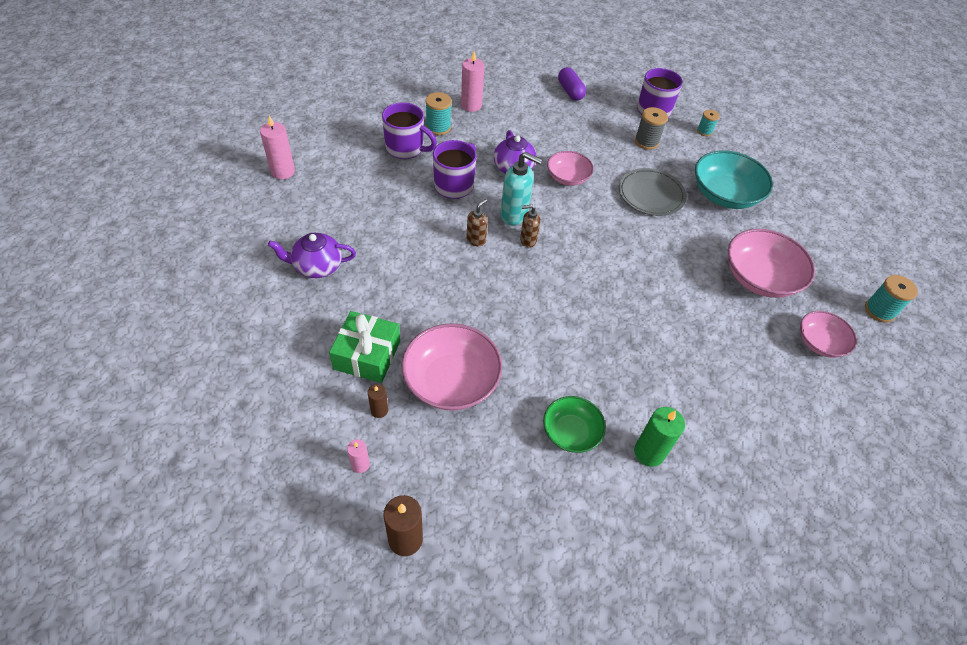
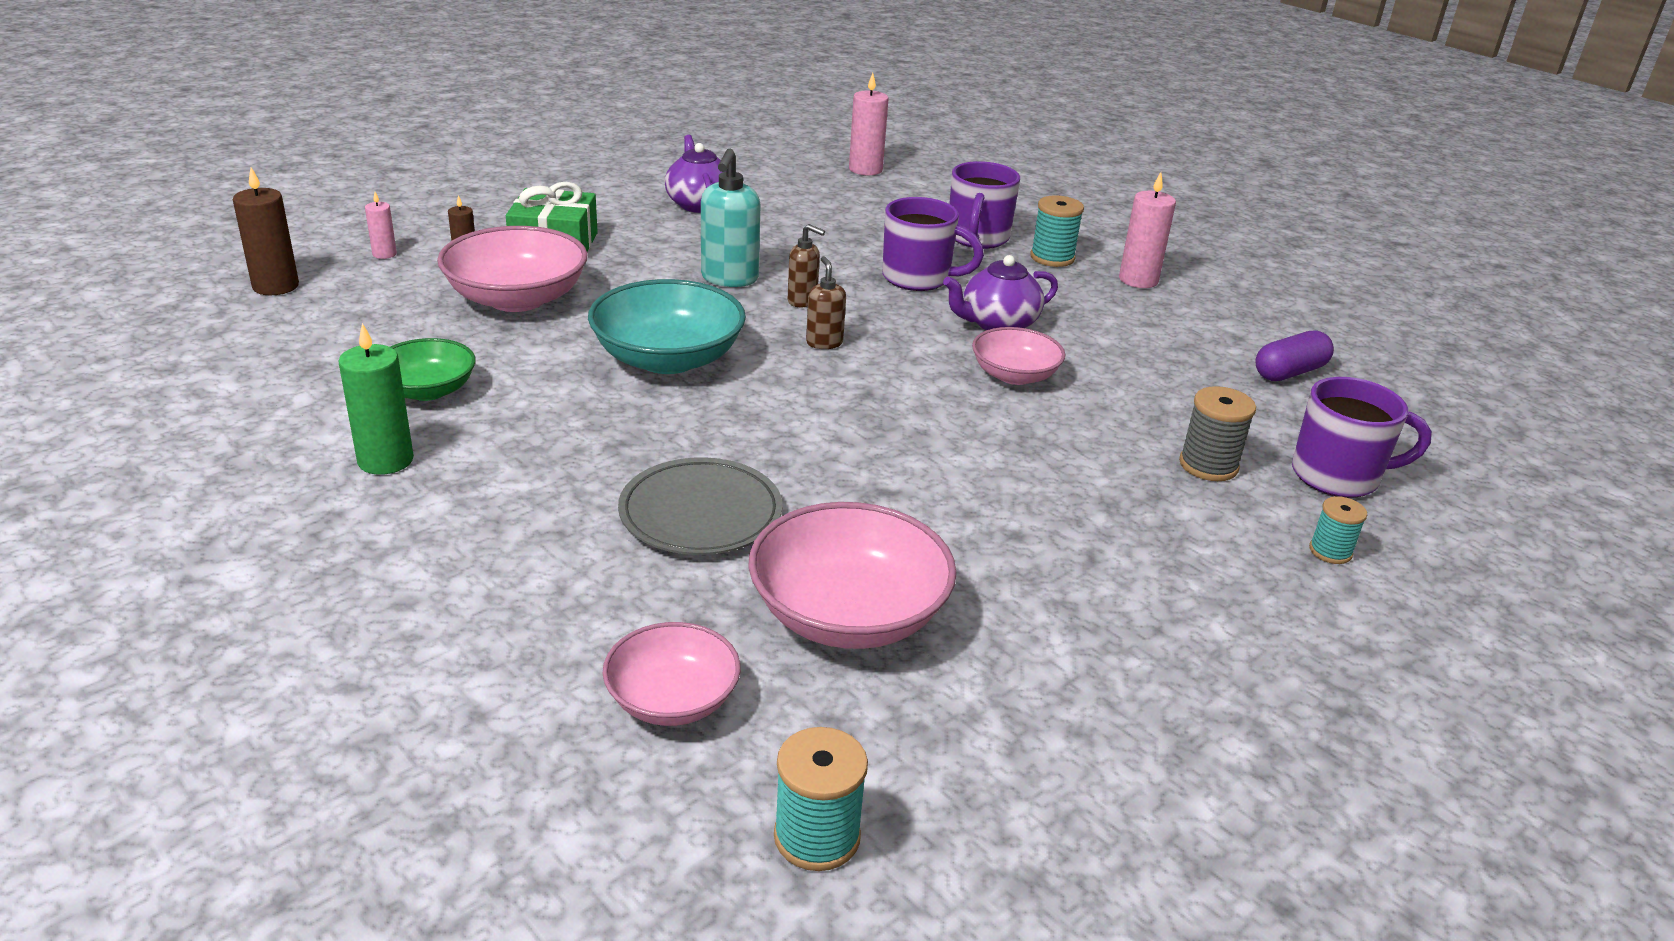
camera: 80 degrees right, 20 degrees down
(514, 215) = (880, 329): turquoise soap dispenser -> turquoise soap dispenser (729, 279)
(651, 195) = (1032, 469): grey plate -> grey plate (700, 513)
(724, 195) = (1107, 574): turquoise bowl -> turquoise bowl (668, 359)

